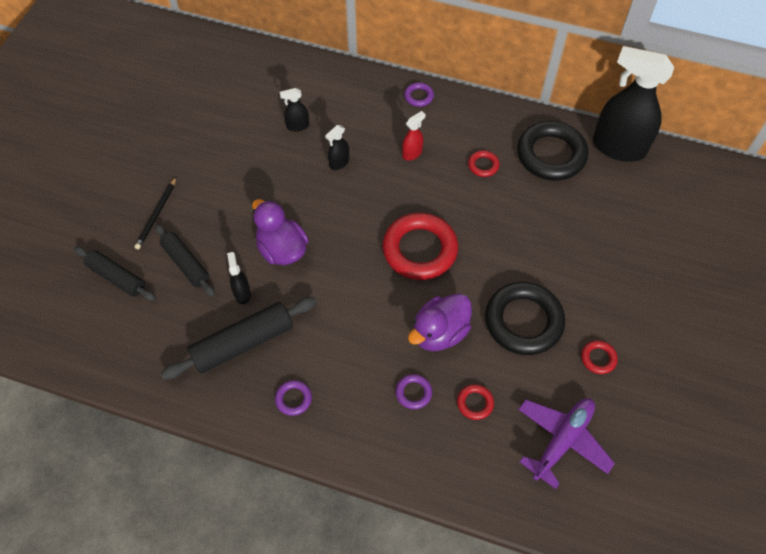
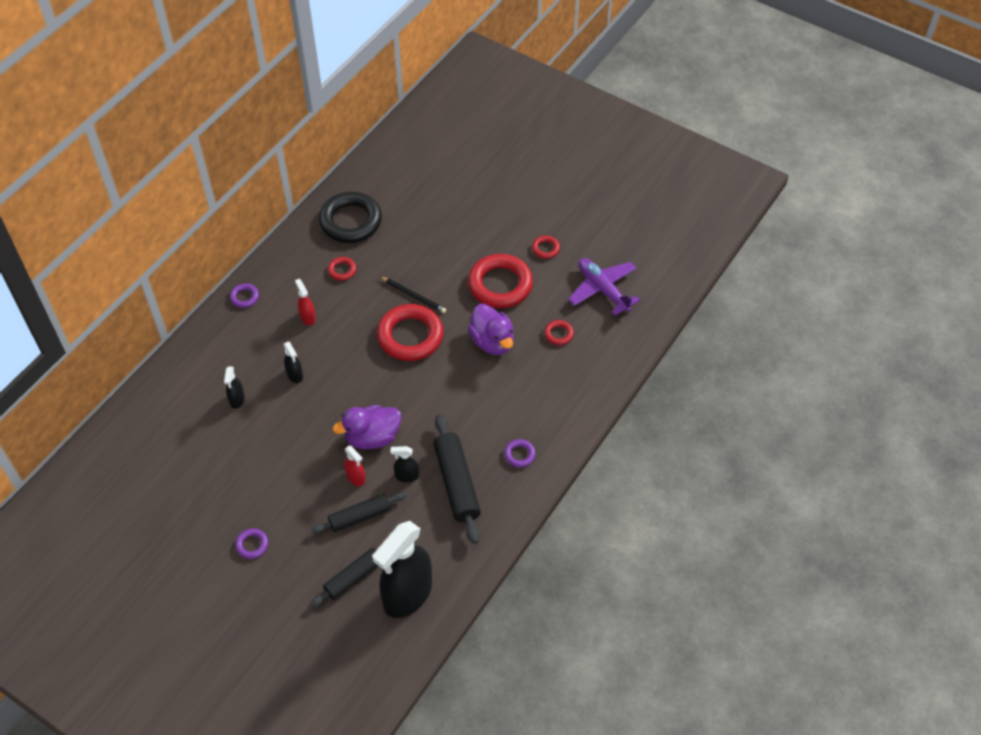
camera: 75 degrees left, 5 degrees down
(156, 215) = (294, 535): black pencil -> black pencil (414, 296)
(231, 248) = (356, 478): none -> red spray bottle
(413, 393) = (538, 371): purple ring -> purple ring (252, 545)
(523, 321) = (500, 285): black ring -> red ring
(618, 147) = (362, 176): black spray bottle -> black spray bottle (407, 595)

